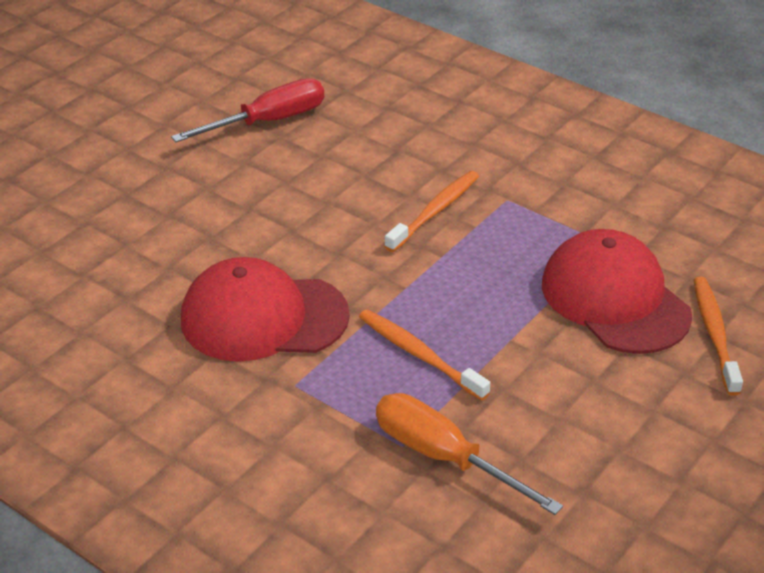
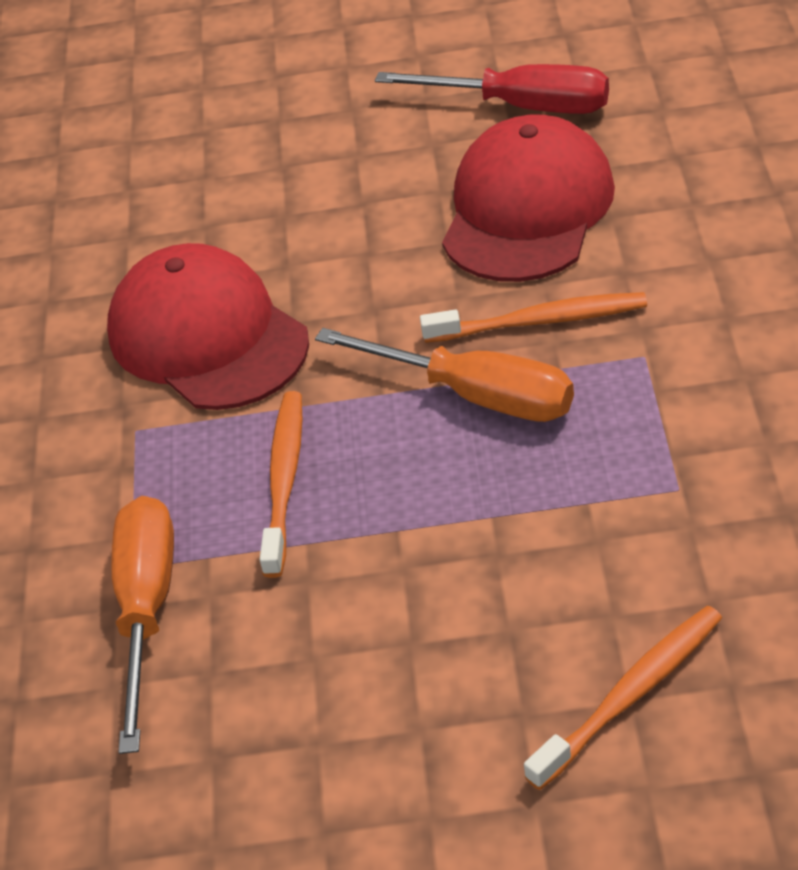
camera: 55 degrees right, 5 degrees up
(454, 260) = (475, 395): none -> orange screwdriver
(615, 299) = (580, 564): red cap -> red cap (527, 209)

